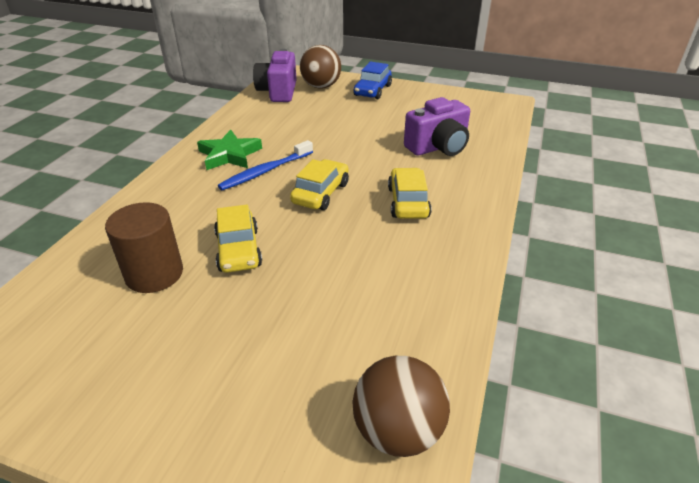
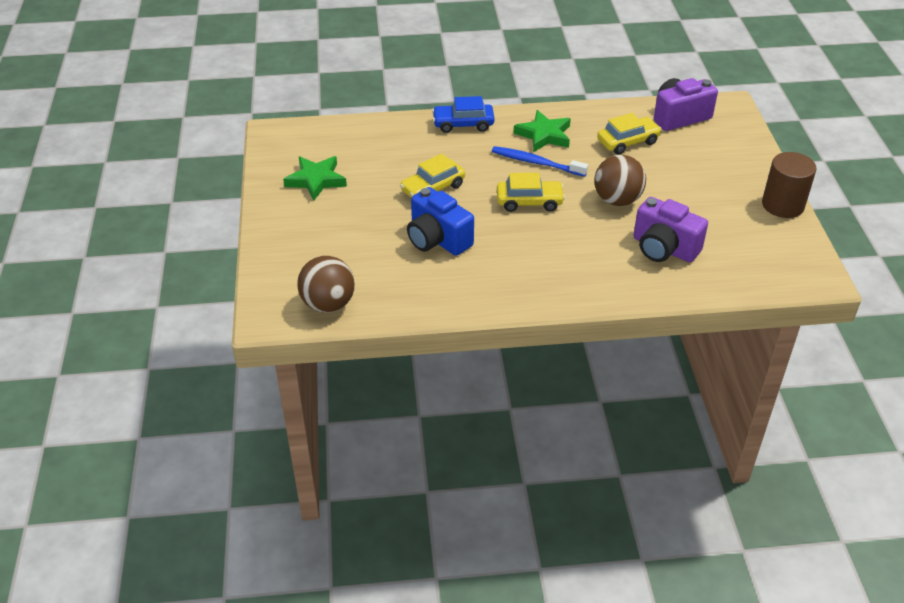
camera: 65 degrees right, 5 degrees up
(112, 356) = (316, 180): none -> green star
(154, 274) = (386, 164): brown cylinder -> brown cylinder (783, 205)
(321, 86) = (718, 138): brown ball -> brown ball (617, 200)
(333, 275) = (437, 239): none -> blue camera
(372, 90) = (745, 174): blue car -> blue car (463, 124)
(408, 202) = (554, 252): yellow car -> yellow car (628, 142)

